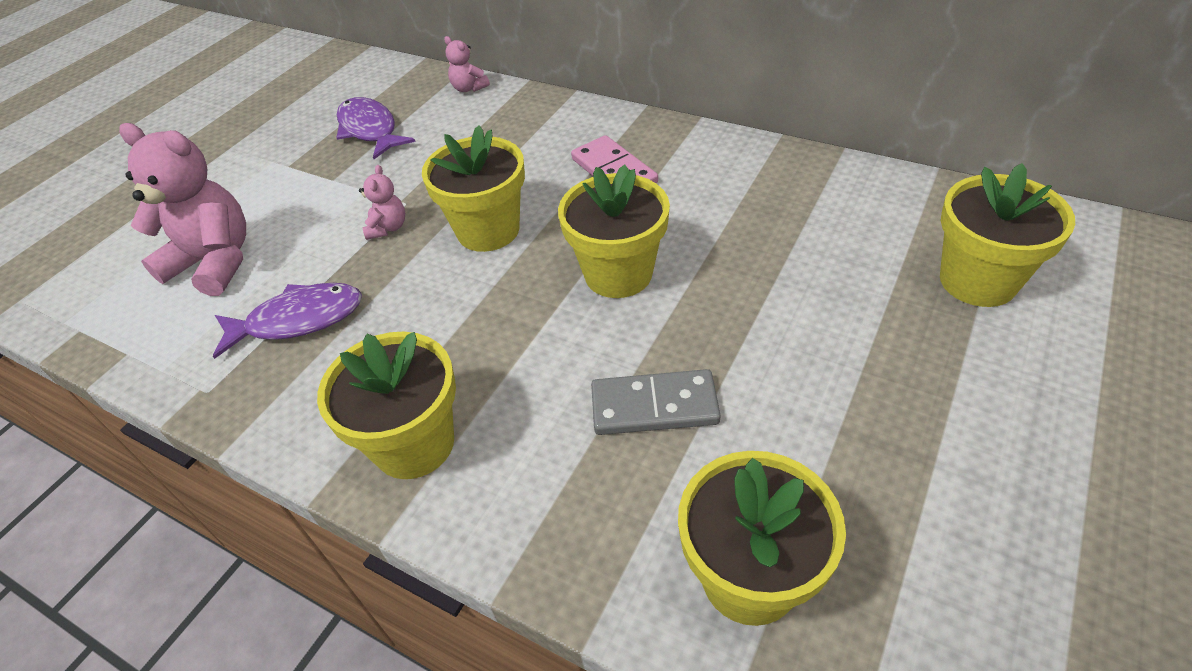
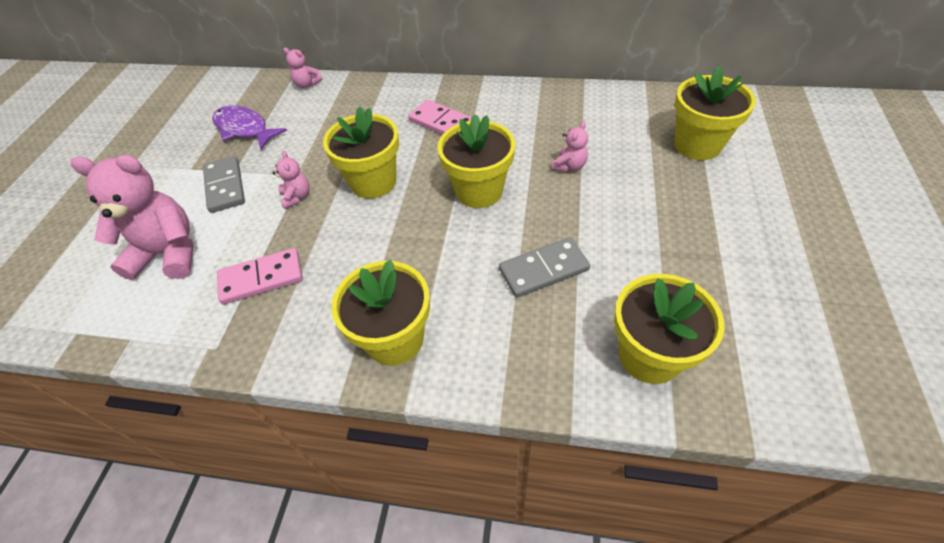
camera: 20 degrees left, 5 degrees up
(298, 320) = (261, 278): purple fish -> pink domino
(314, 196) = (225, 186): none -> grey domino
(762, 268) = (569, 166): none -> pink teddy bear

